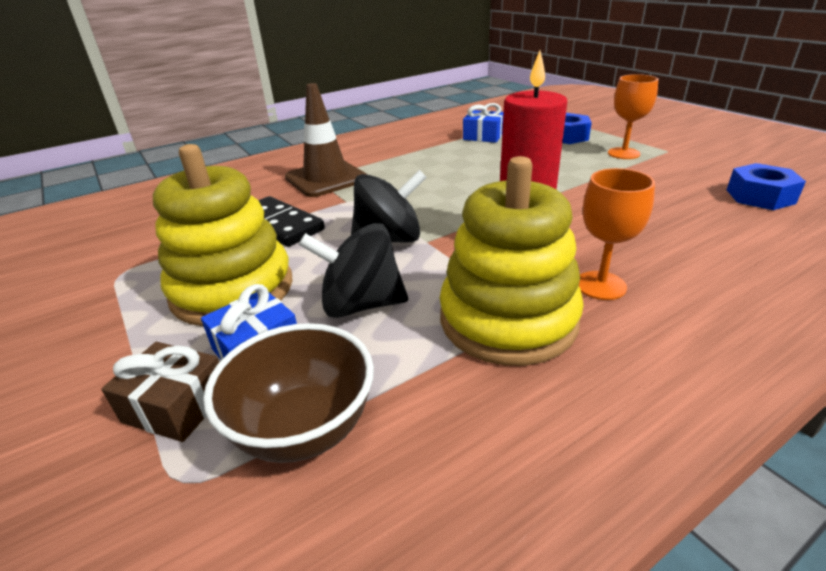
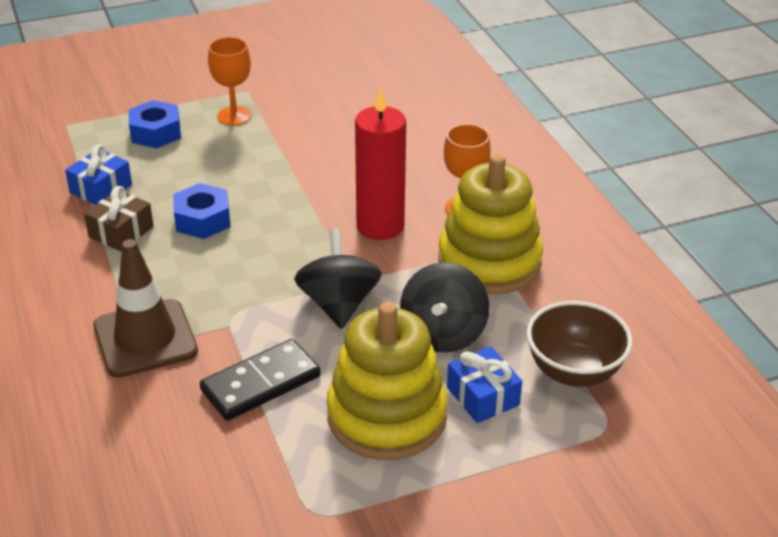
camera: 80 degrees left, 5 degrees up
(176, 405) = (538, 438): brown gift -> brown gift (121, 232)
(760, 196) = (370, 89): blue nut -> blue nut (203, 220)

